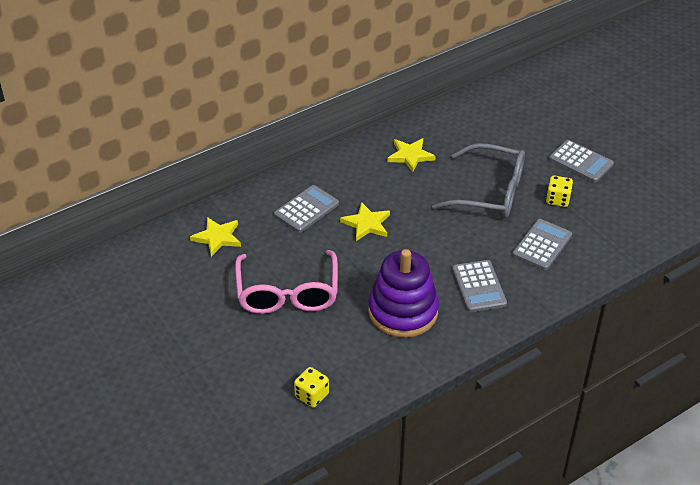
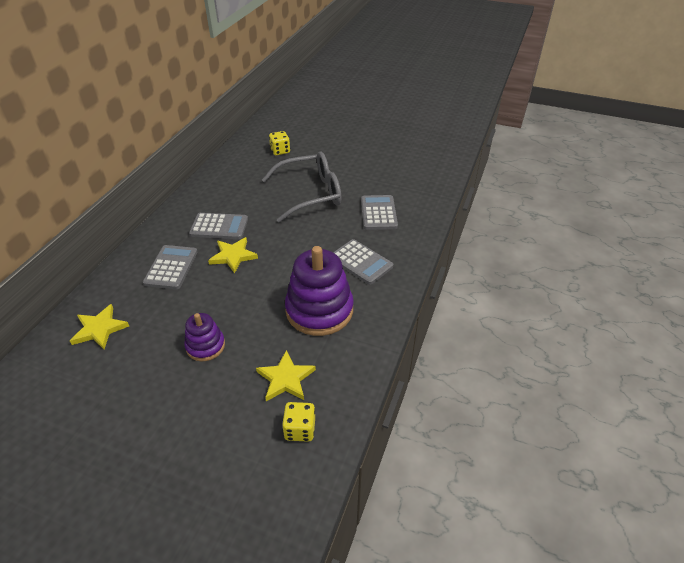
camera: 35 degrees left, 0 degrees up
(287, 293) = (205, 346): pink glasses -> purple stacking toy
(410, 156) = (229, 193): yellow star -> yellow star (285, 379)
(557, 199) = (361, 179): yellow dice -> yellow dice (280, 151)
(580, 162) = (354, 151): grey calculator -> grey calculator (219, 227)

